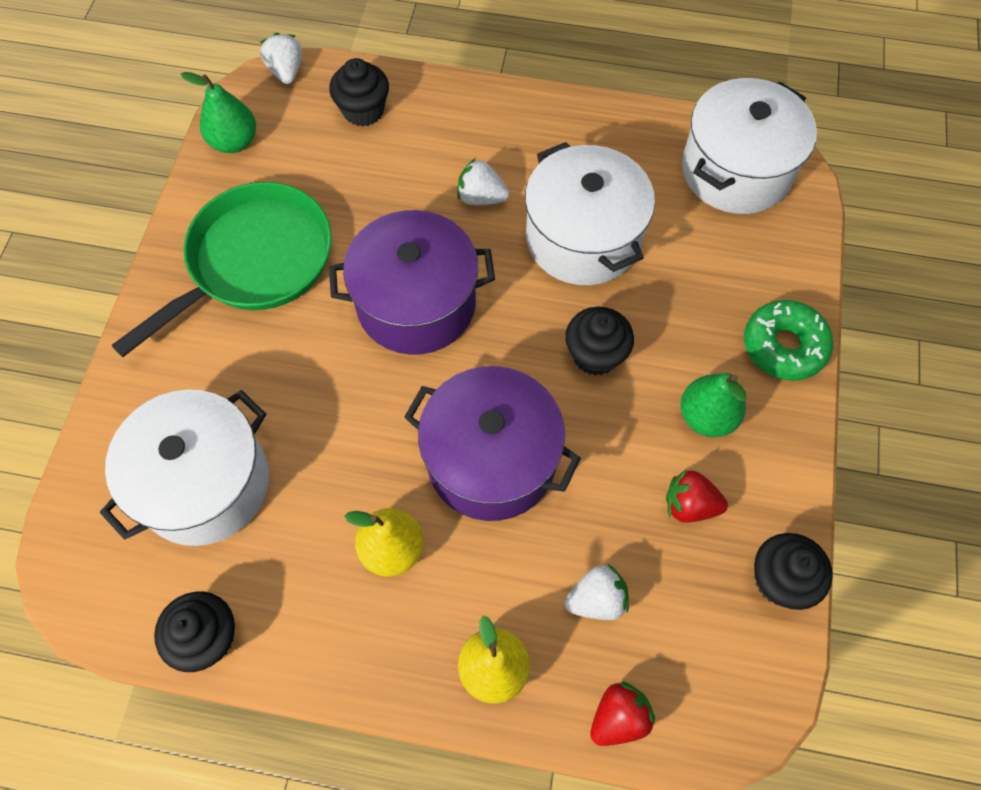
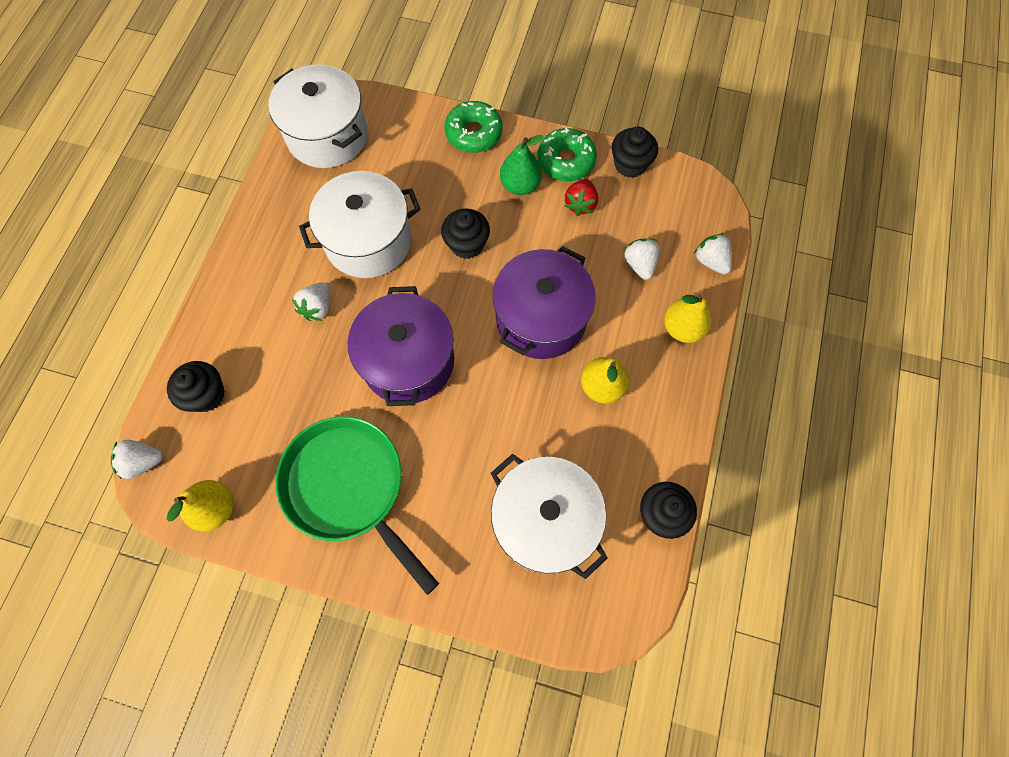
camera: 85 degrees left, 5 degrees up
(234, 142) = (215, 508): green pear -> yellow pear
(618, 717) = (710, 261): red strawberry -> white strawberry
(764, 479) = (566, 161): none -> green donut

